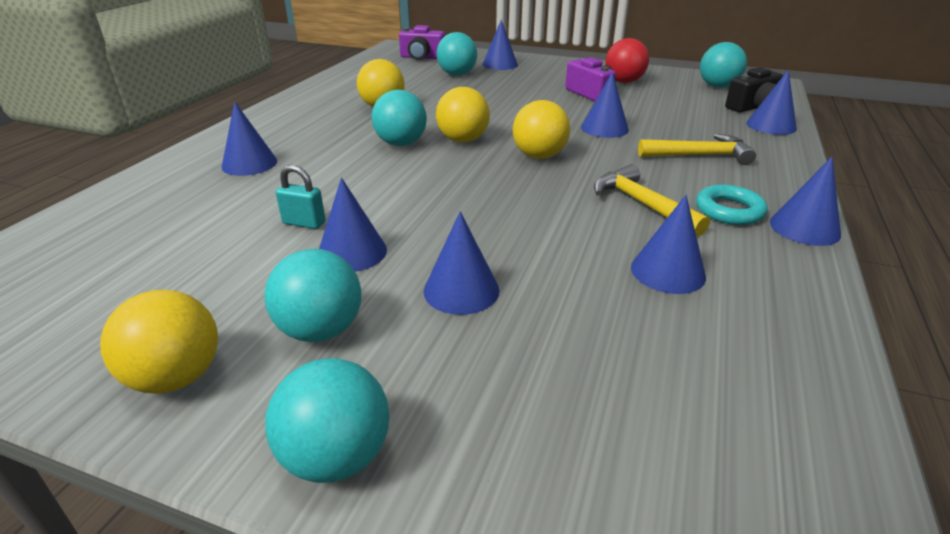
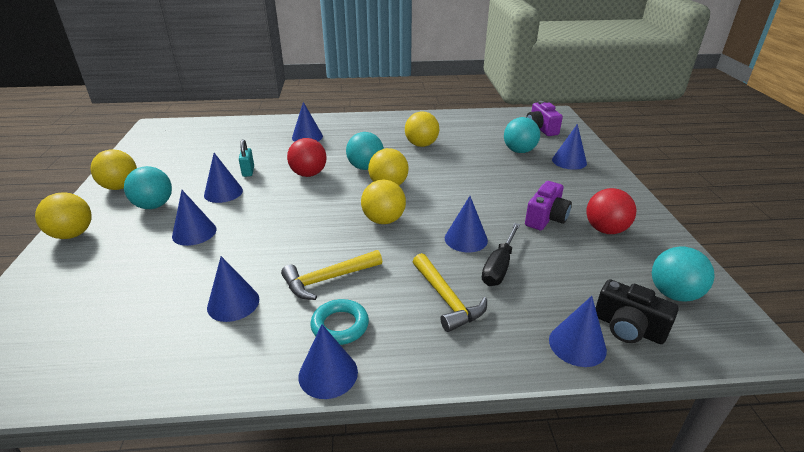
camera: 65 degrees right, 0 degrees up
(337, 456) = (72, 234): turquoise ball -> yellow ball
(374, 179) = (309, 174): none -> red ball
(642, 204) = (328, 279): yellow hammer -> yellow hammer turned 150 degrees counterclockwise
(658, 126) = (499, 266): none -> black screwdriver

